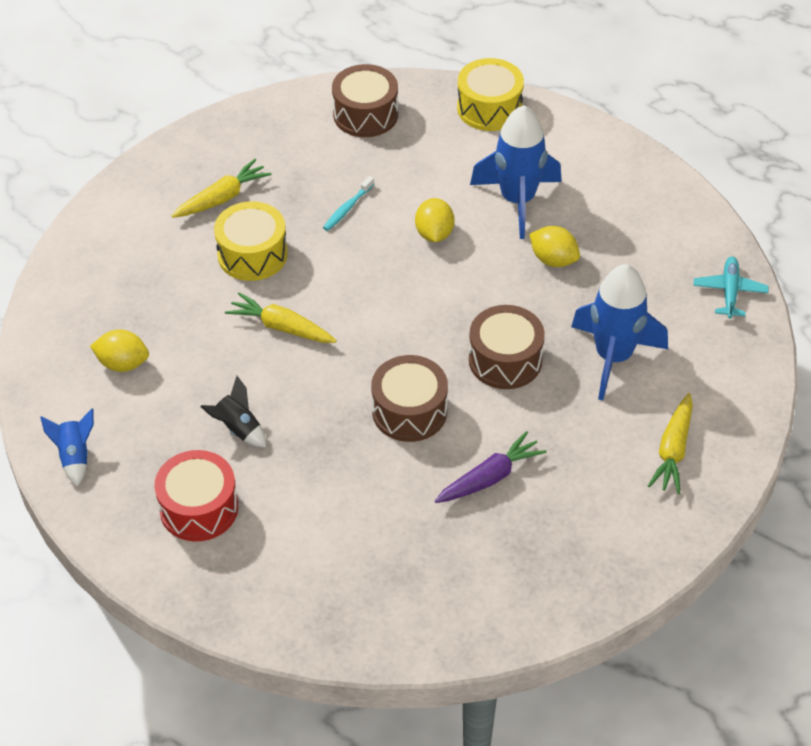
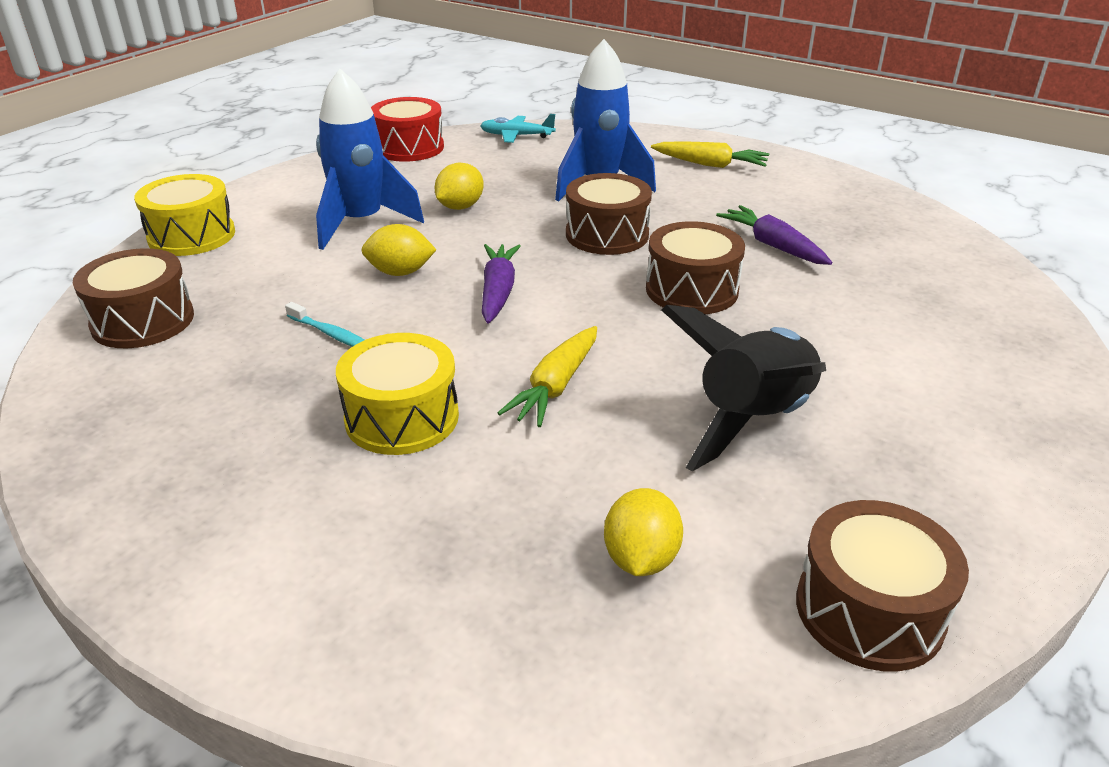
camera: 90 degrees left, 15 degrees down
(75, 457) = (869, 610): blue rocket -> brown drum
(199, 508) = (911, 452): red drum -> red drum (409, 147)
(222, 198) = (260, 455): yellow carrot -> none
(238, 429) = (753, 420): black rocket -> black rocket, size x2.00
(405, 292) = (498, 292): none -> purple carrot

